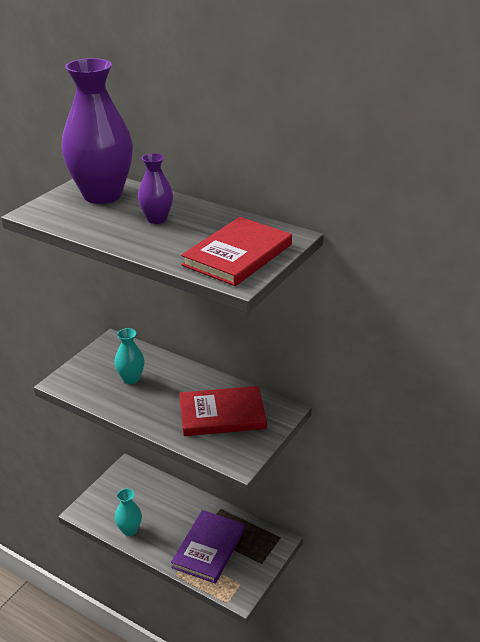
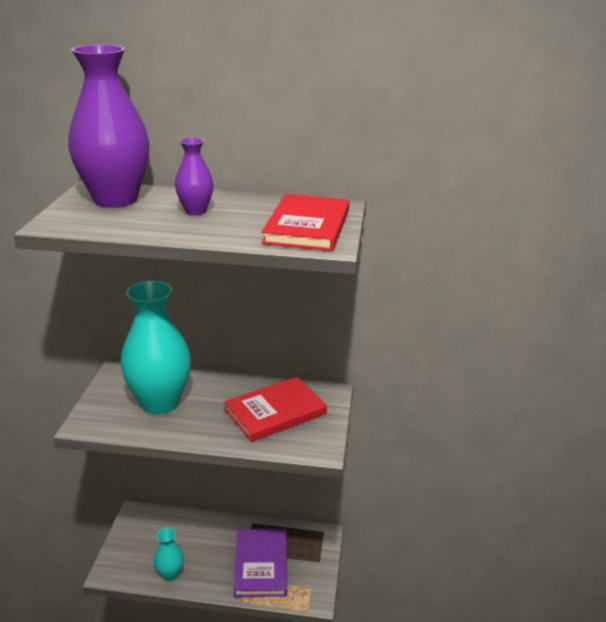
camera: 25 degrees left, 5 degrees down
(131, 379) = (160, 402): turquoise vase -> turquoise vase, size x2.08

